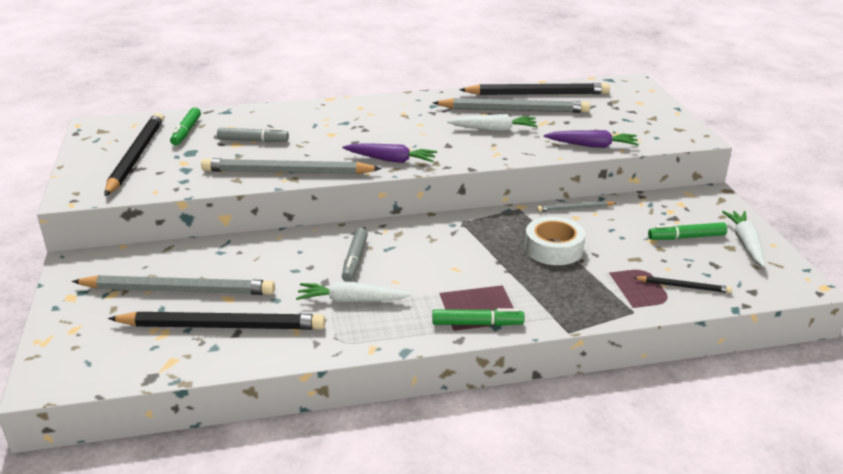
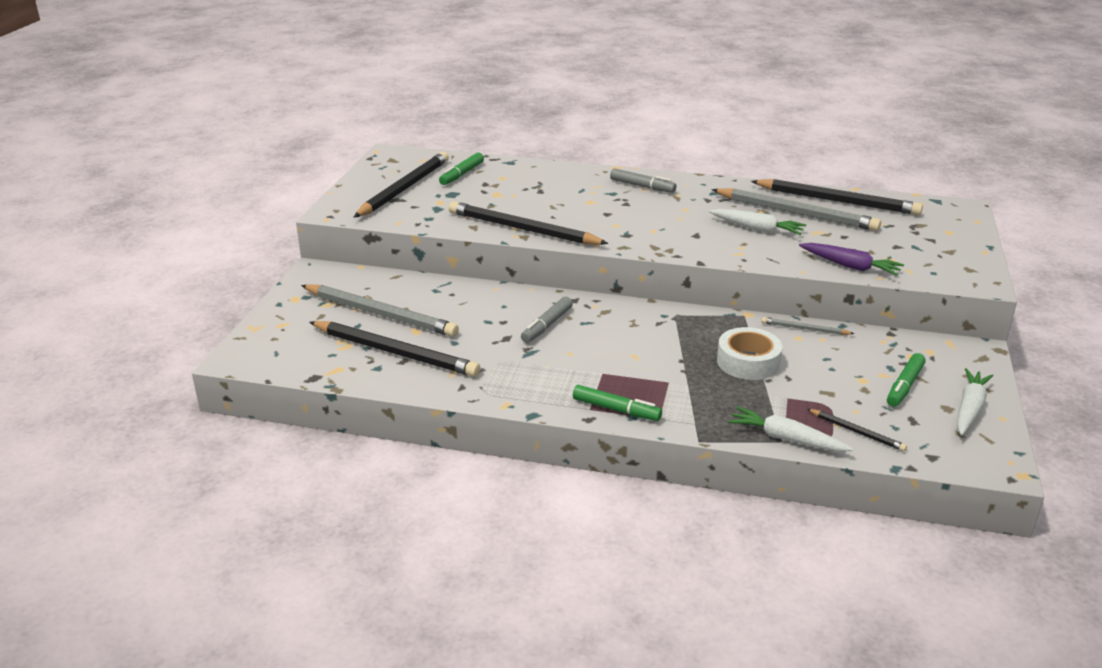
camera: 25 degrees right, 0 degrees up
(253, 141) = (514, 194): grey marker -> grey marker (642, 186)
(287, 172) = (523, 229): grey pencil -> black pencil
(351, 300) = (518, 360): white carrot -> white carrot (786, 439)
(391, 160) = (627, 238): purple carrot -> none
(686, 237) = (904, 386): green marker -> green marker turned 75 degrees counterclockwise

